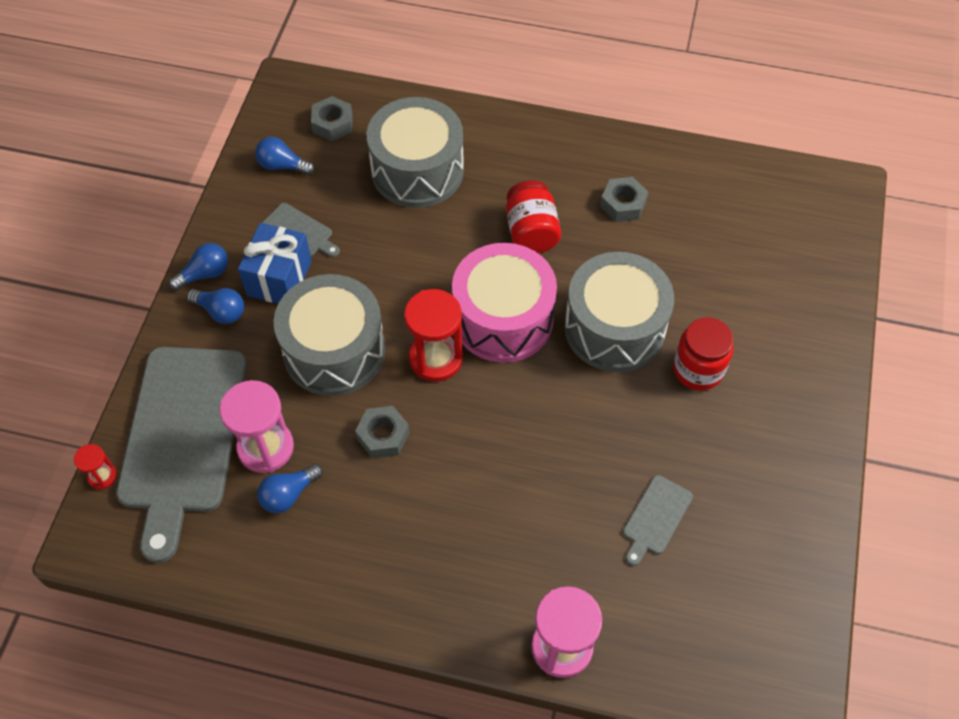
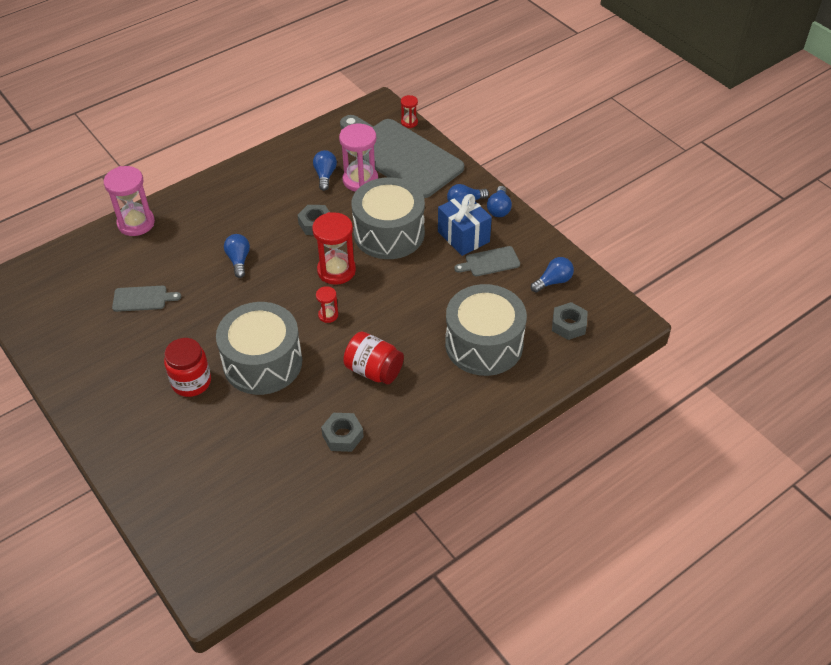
camera: 130 degrees right, 10 degrees down
(503, 319) = (328, 315): pink drum -> red hourglass
(510, 468) = (239, 260): none -> blue light bulb
(655, 518) = (142, 299): grey cutting board -> grey cutting board turned 105 degrees clockwise

